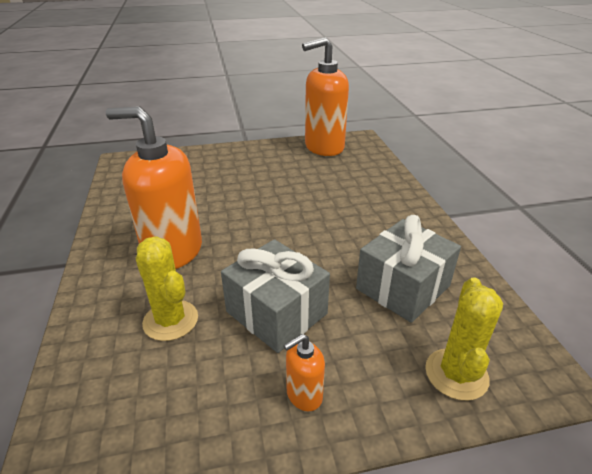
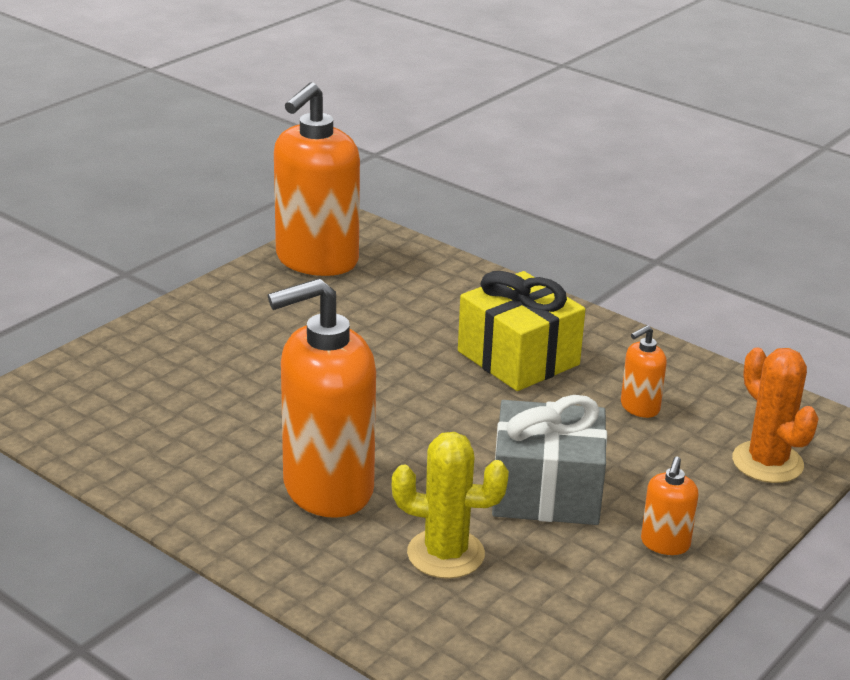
camera: 40 degrees left, 5 degrees down
(363, 227) = (518, 358): none -> yellow gift
(403, 287) = (639, 407): grey gift -> orange soap dispenser
(456, 374) = (767, 462): yellow cactus -> orange cactus

